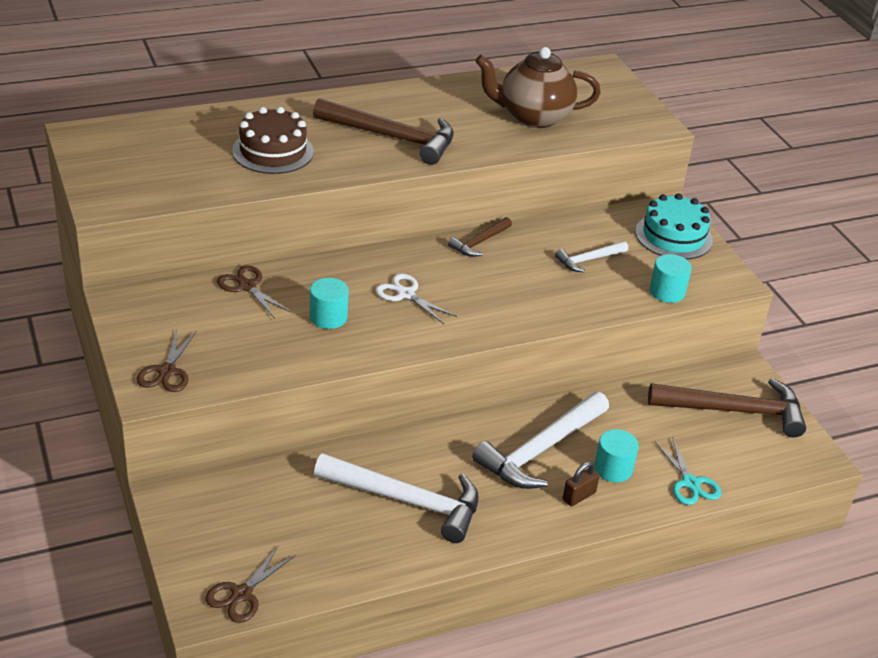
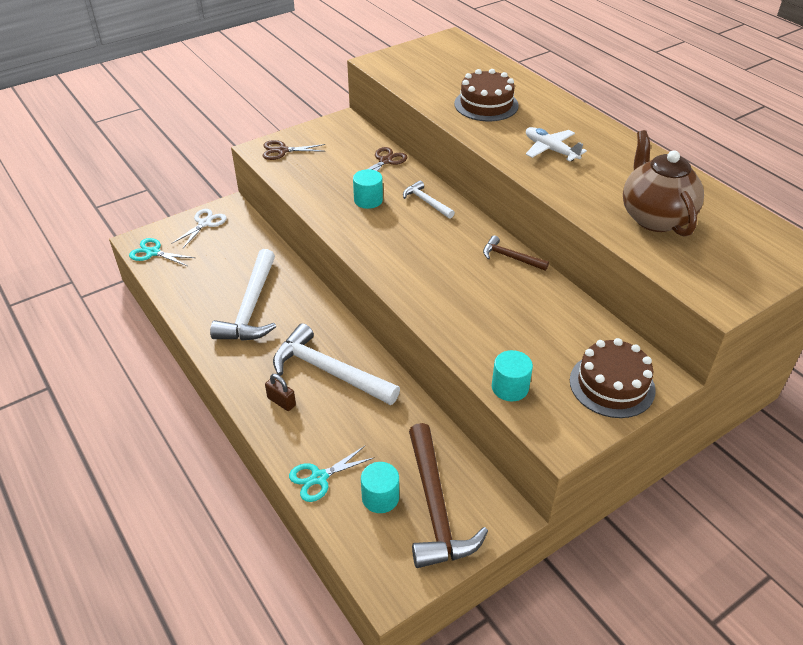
camera: 80 degrees right, 5 degrees up
(242, 594) = (153, 252): brown scissors -> turquoise scissors
(392, 137) = (550, 150): brown hammer -> white plane
(405, 294) = (415, 230): white scissors -> white scissors (204, 223)
(589, 260) = (528, 327): white hammer -> white hammer (426, 202)
(613, 468) = (321, 420): turquoise cylinder -> turquoise cylinder (380, 497)
(673, 236) = (612, 385): turquoise cake -> brown cake

